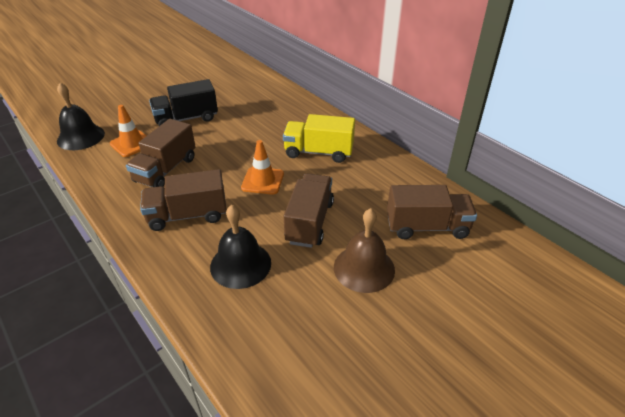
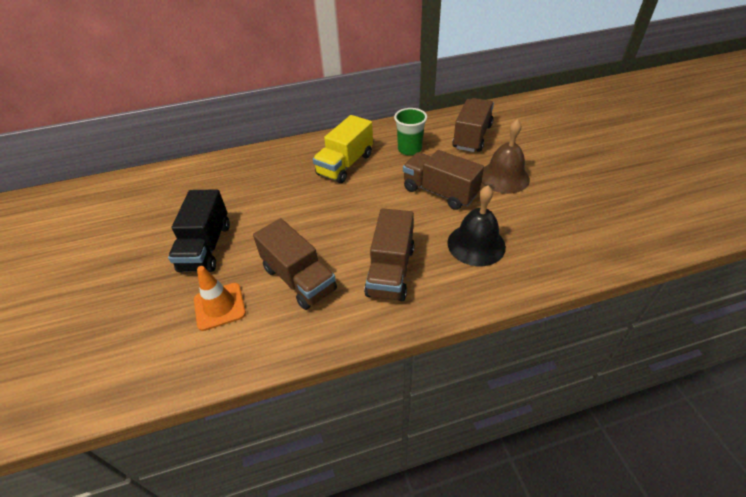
camera: 65 degrees left, 5 degrees up
(81, 137) = (154, 365): black bell -> none
(262, 181) = (366, 208): orange traffic cone -> none
(369, 185) = (409, 149): none -> green cup

